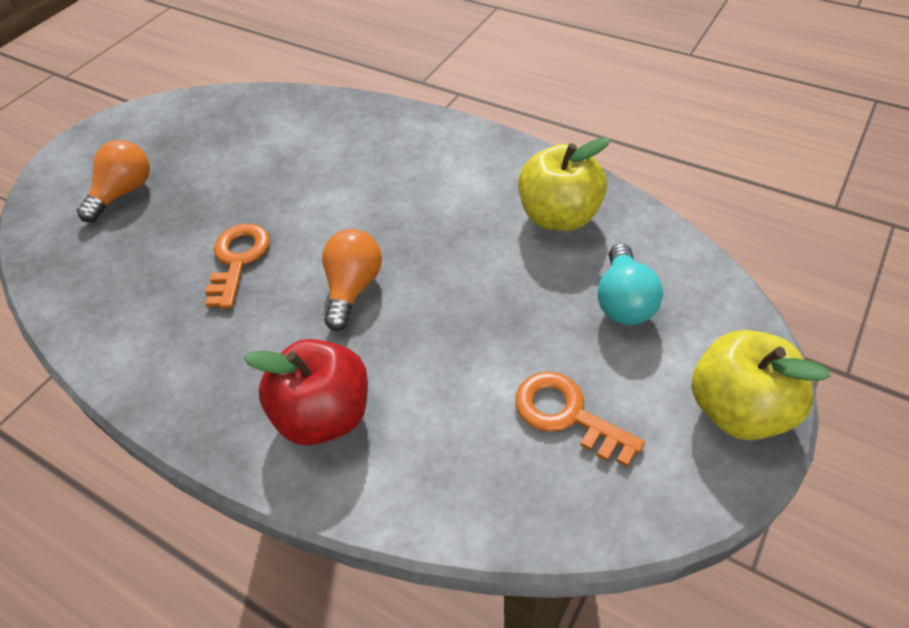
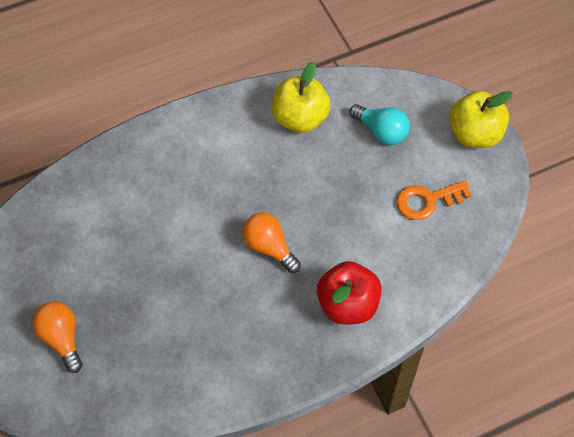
camera: 60 degrees left, 10 degrees up
(238, 260) = (193, 296): orange key -> none

